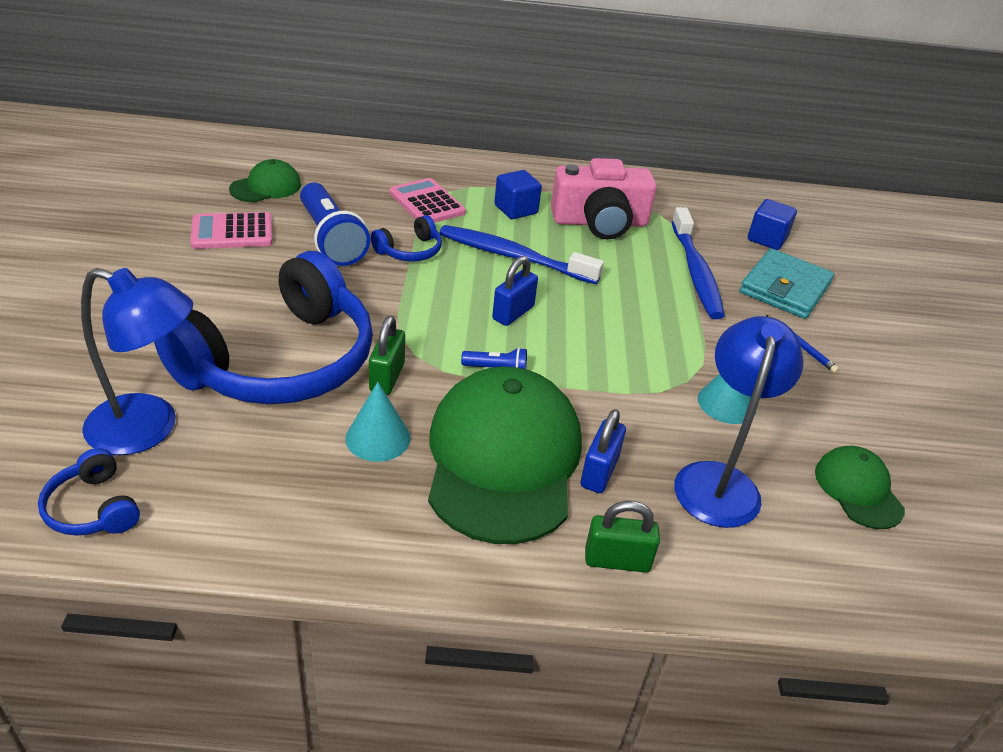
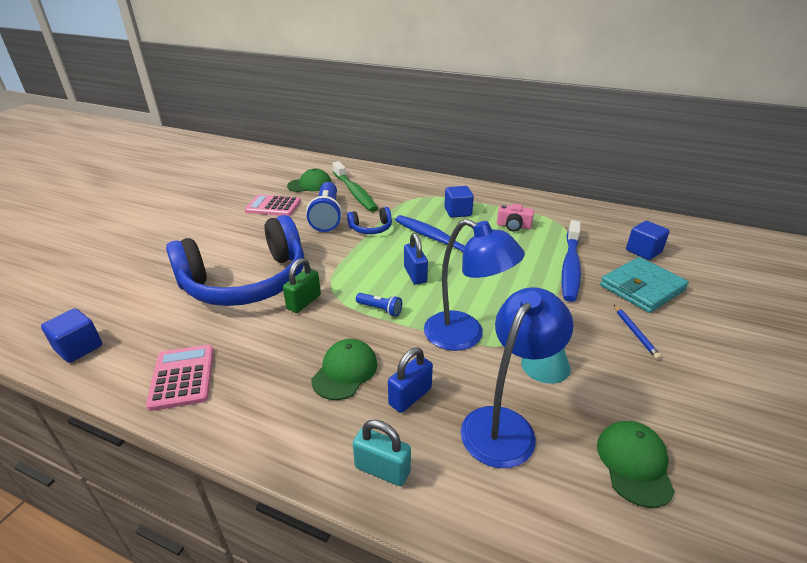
camera: 25 degrees right, 5 degrees down
(93, 508) = (79, 348): blue headphones -> blue cube
(149, 429) = (144, 308): blue lamp -> blue lamp (465, 336)
(347, 193) = (354, 192): none -> green toothbrush
(378, 438) = (271, 339): turquoise cone -> none
(427, 203) = (400, 202): pink calculator -> pink calculator (182, 377)
(503, 459) = (345, 371): green cap -> green cap, size x0.47
(513, 313) = (415, 275): blue padlock -> blue padlock turned 75 degrees counterclockwise
(600, 222) = (513, 226): pink camera -> pink camera, size x0.50
(617, 560) = (382, 469): green padlock -> turquoise padlock

